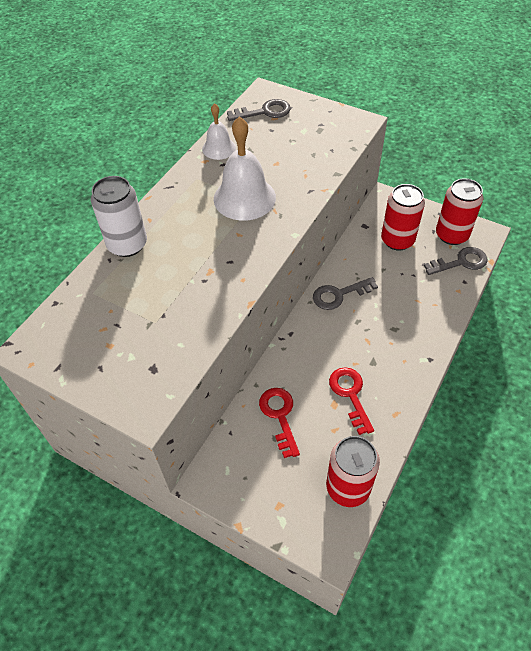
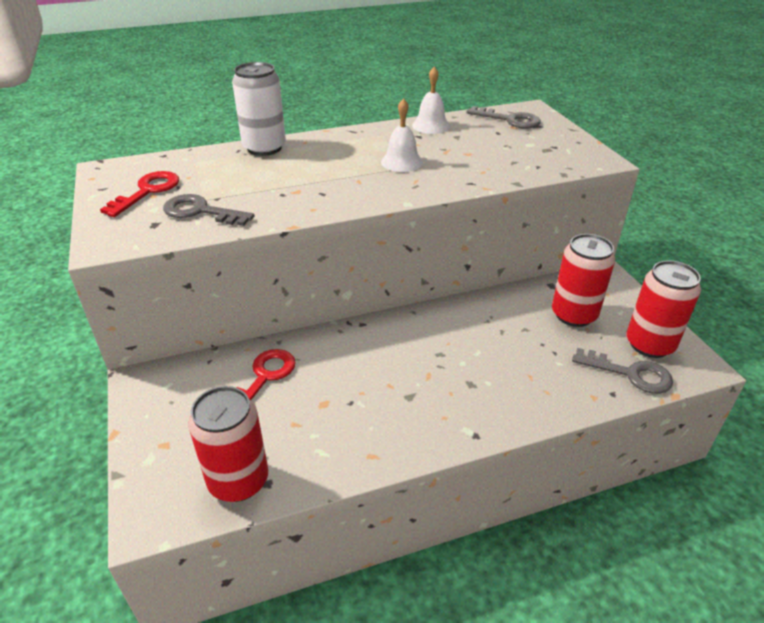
camera: 40 degrees right, 15 degrees down
(244, 198) = (402, 162): white bell -> white bell, size x0.58
(339, 295) = (449, 322): grey key -> grey key (200, 211)
(350, 394) = (349, 406): red key -> red key (148, 191)

